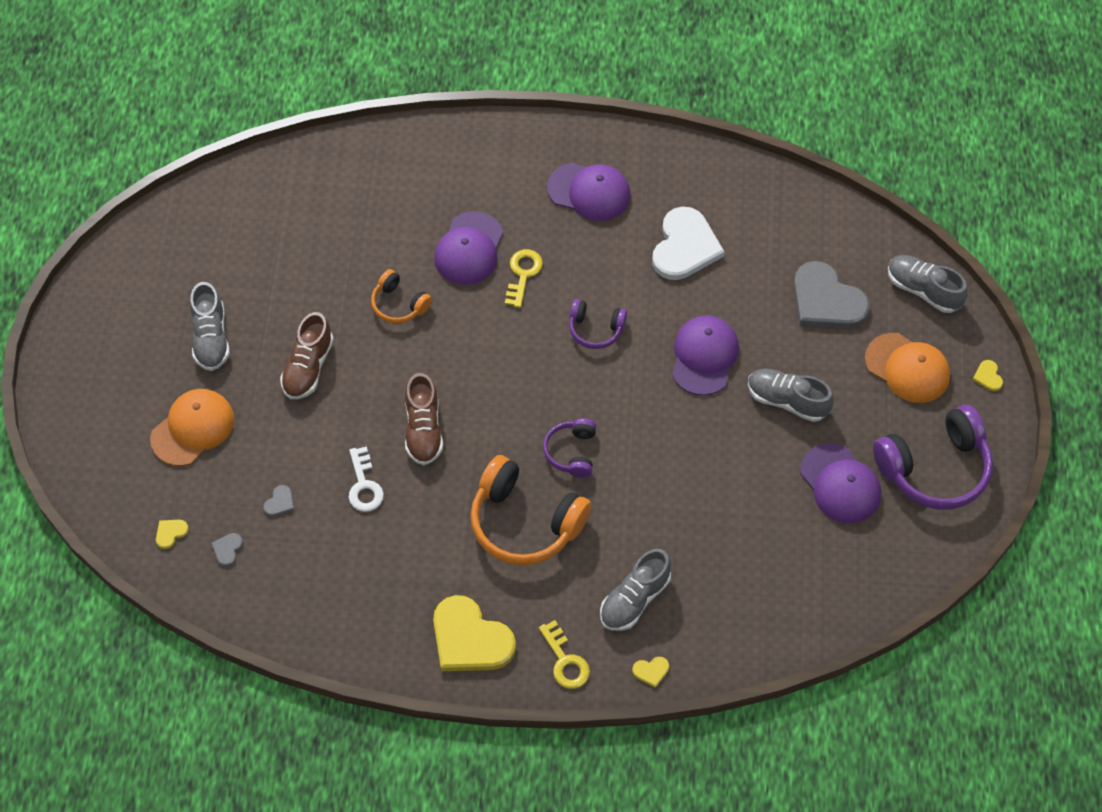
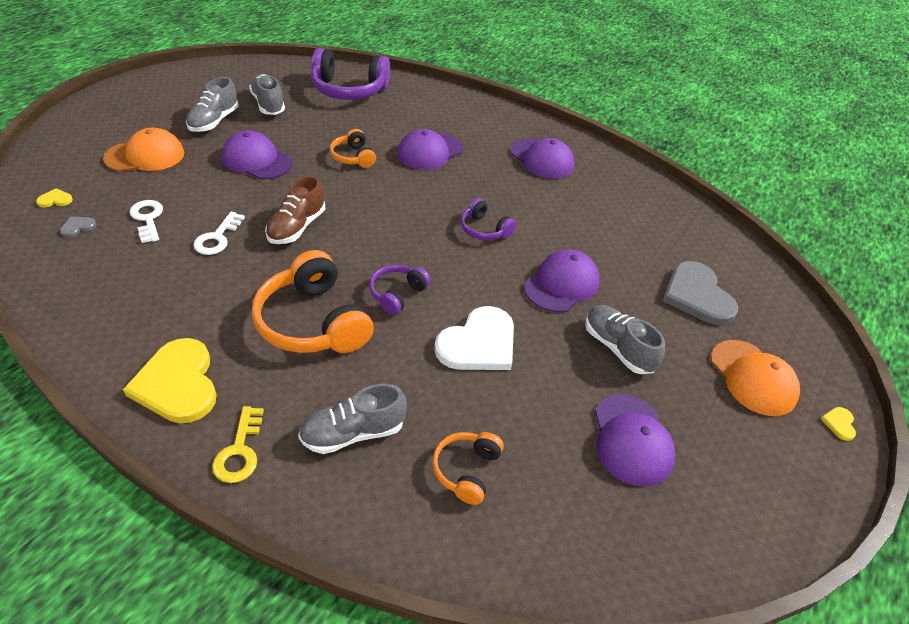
camera: 25 degrees right, 15 degrees down
(280, 502) = (148, 219): grey heart -> white key
(308, 367) = (257, 160): brown shoe -> purple cap
(523, 274) = (456, 179): yellow key -> none
(651, 671) = (311, 510): yellow heart -> none
(685, 247) = (593, 214): white heart -> white heart (478, 343)
(736, 580) = (466, 470): none -> orange headphones
(923, 290) = (795, 328): grey shoe -> grey shoe (268, 104)
(935, 469) = (744, 477): purple headphones -> purple headphones (349, 90)

